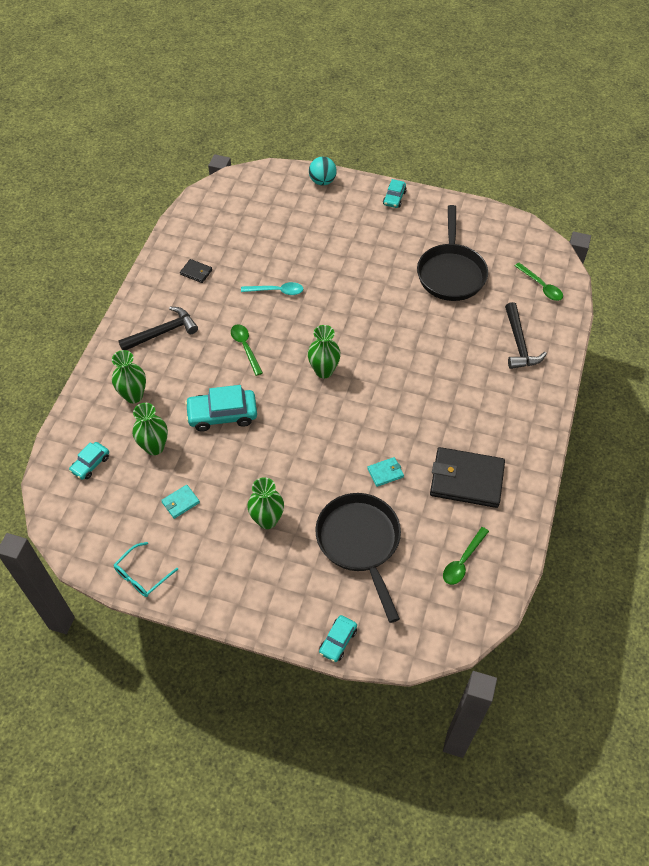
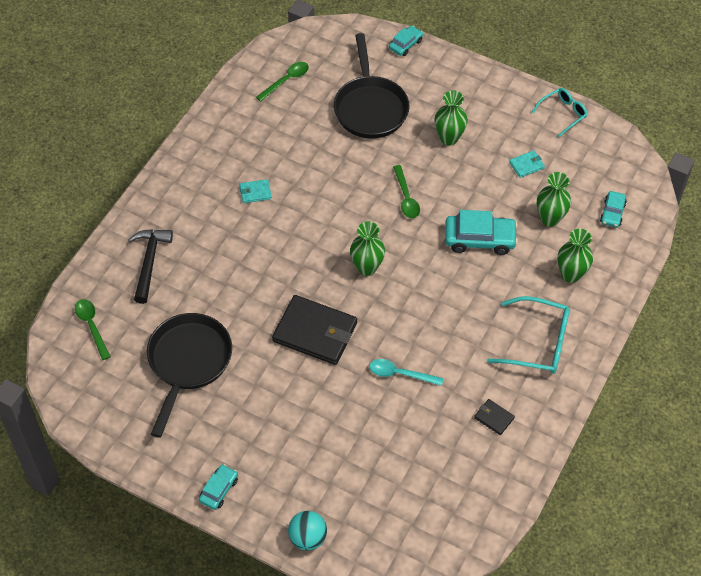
camera: 170 degrees left, 0 degrees up
(90, 464) = (612, 213): turquoise car -> turquoise car turned 150 degrees clockwise
(162, 332) = (538, 343): black hammer -> turquoise glasses
(245, 347) = (446, 308): green spoon -> green spoon (406, 198)
(385, 473) = (331, 159): turquoise wallet -> turquoise wallet (255, 192)
(466, 479) = (258, 141): black wallet -> black wallet (315, 332)

